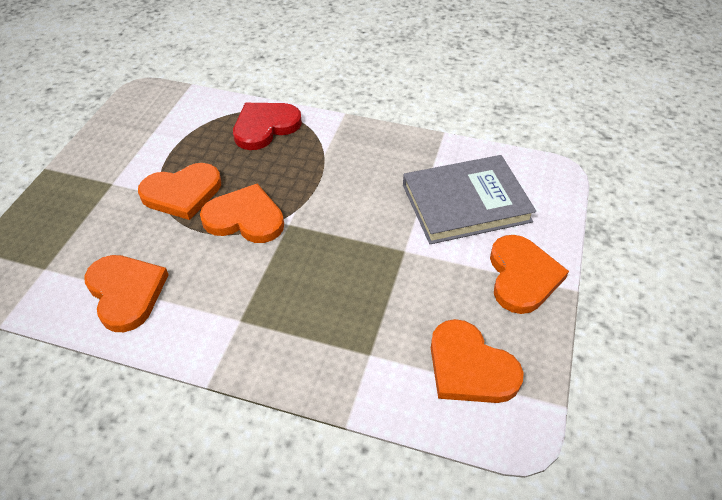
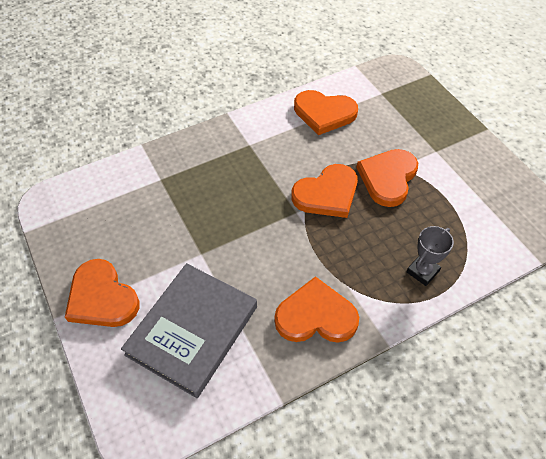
camera: 135 degrees right, 5 degrees up
(265, 127) = (422, 271): red heart -> grey trophy
(470, 367) = (96, 213): orange heart -> orange heart (316, 316)

